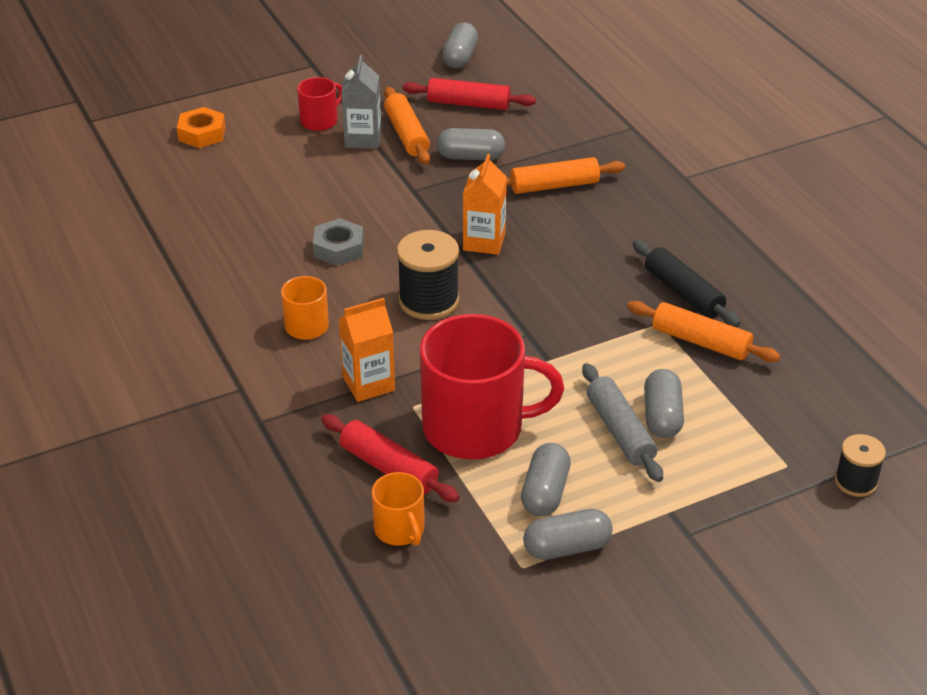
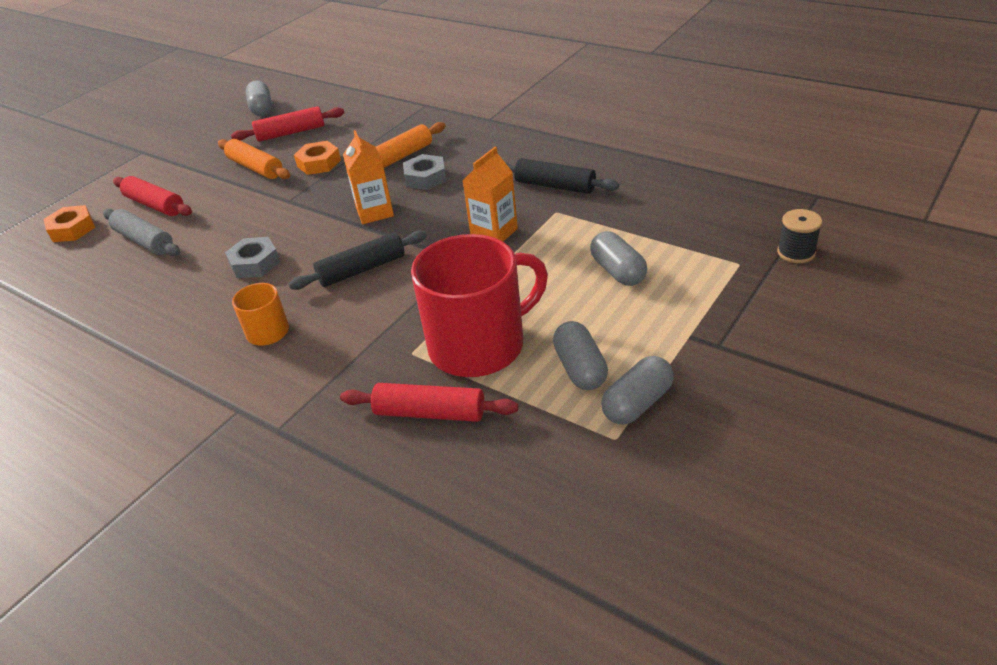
camera: 25 degrees left, 0 degrees up
(288, 138) = (155, 205): none -> red rolling pin
(320, 121) = (175, 184): red mug -> none
(363, 139) = (221, 183): grey carton -> none
(368, 384) = (358, 353): orange carton -> orange carton (494, 233)
(400, 529) = (482, 461): orange mug -> none
(429, 301) = (362, 269): black spool -> black rolling pin
(471, 157) = (319, 163): grey capsule -> orange nut
(562, 223) = (425, 178): none -> grey nut
(620, 431) = (596, 296): grey rolling pin -> grey rolling pin (144, 241)
(701, 342) = (597, 211): orange rolling pin -> none

